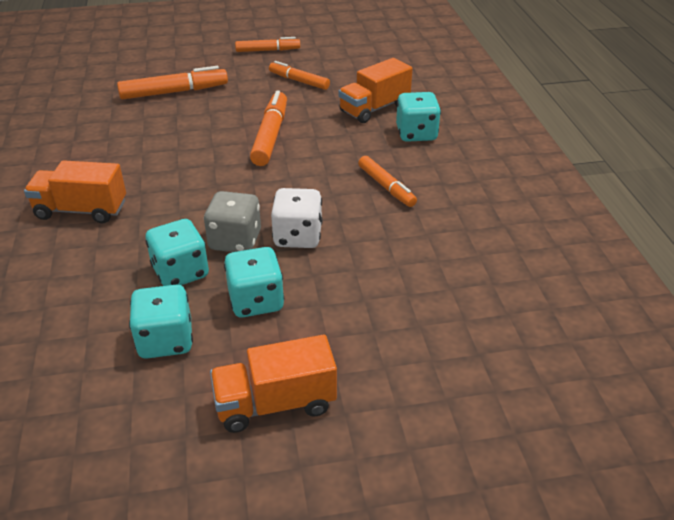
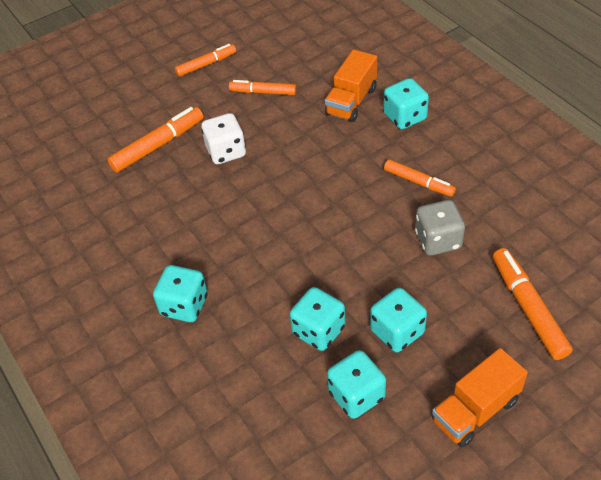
camera: 20 degrees left, 10 degrees up
(81, 210) = (184, 306): orange truck -> turquoise dice
(235, 241) = (338, 283): grey dice -> grey dice (438, 240)
(271, 136) = (285, 164): orange marker -> orange marker (528, 308)
(298, 236) = (384, 259): white dice -> white dice (226, 152)

